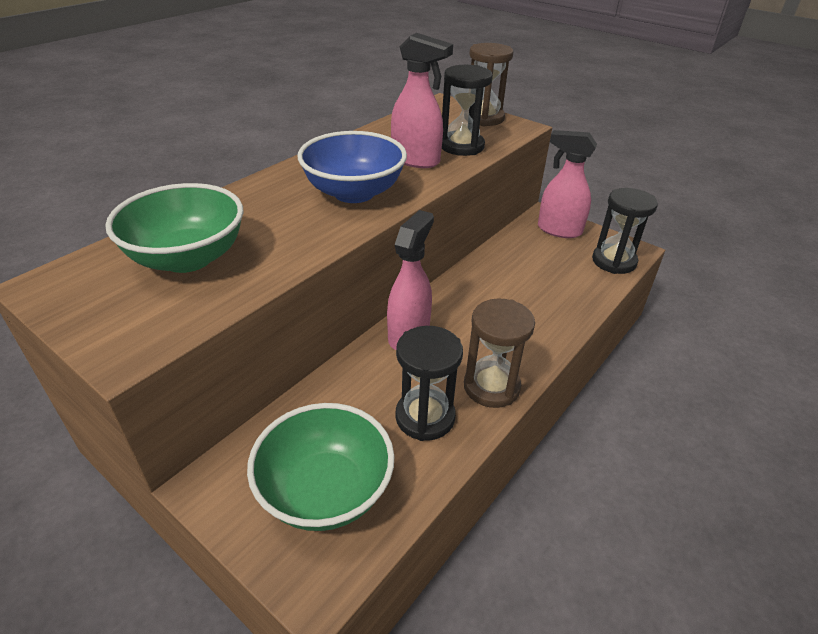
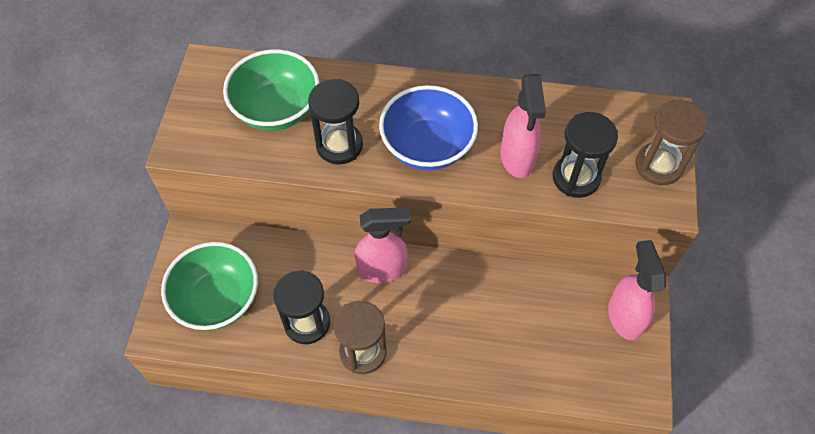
camera: 60 degrees right, 20 degrees up
(614, 261) = (606, 386): black hourglass -> black hourglass (339, 145)

